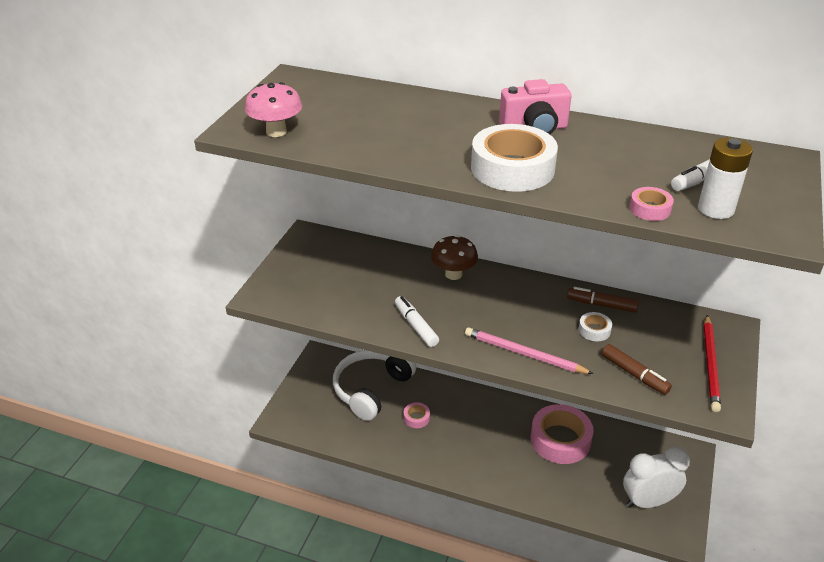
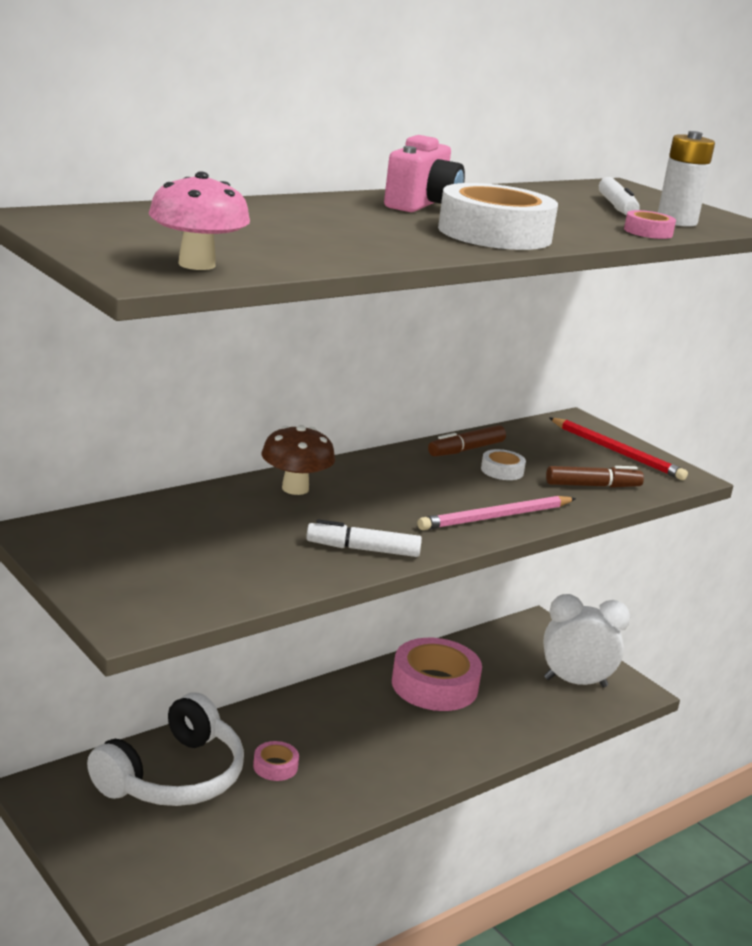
camera: 60 degrees left, 15 degrees down
(371, 389) = (173, 776): white headphones -> white headphones turned 120 degrees counterclockwise
(648, 501) = (575, 682): white clock -> white clock turned 75 degrees clockwise

